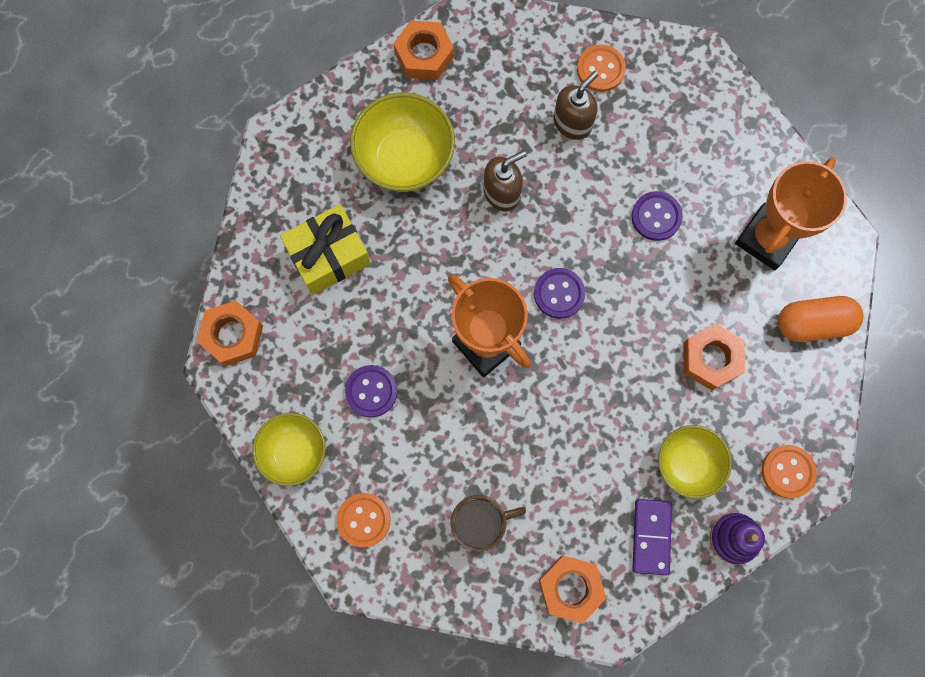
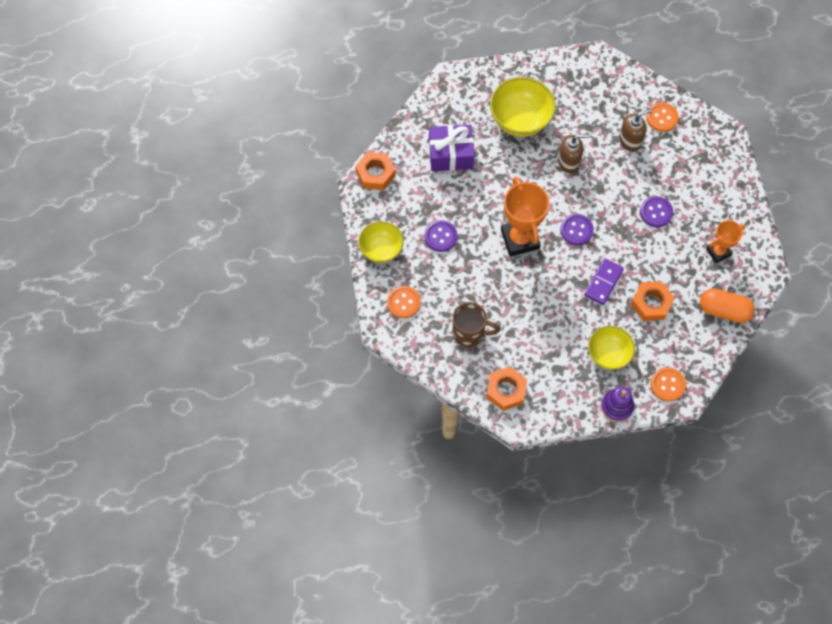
camera: 25 degrees right, 10 degrees down
(329, 256) = (450, 154): yellow gift -> purple gift
(424, 55) = (559, 68): orange nut -> none
(651, 536) = (567, 384): purple domino -> purple domino (603, 282)
(767, 239) = (718, 252): orange trophy -> orange trophy, size x0.58

